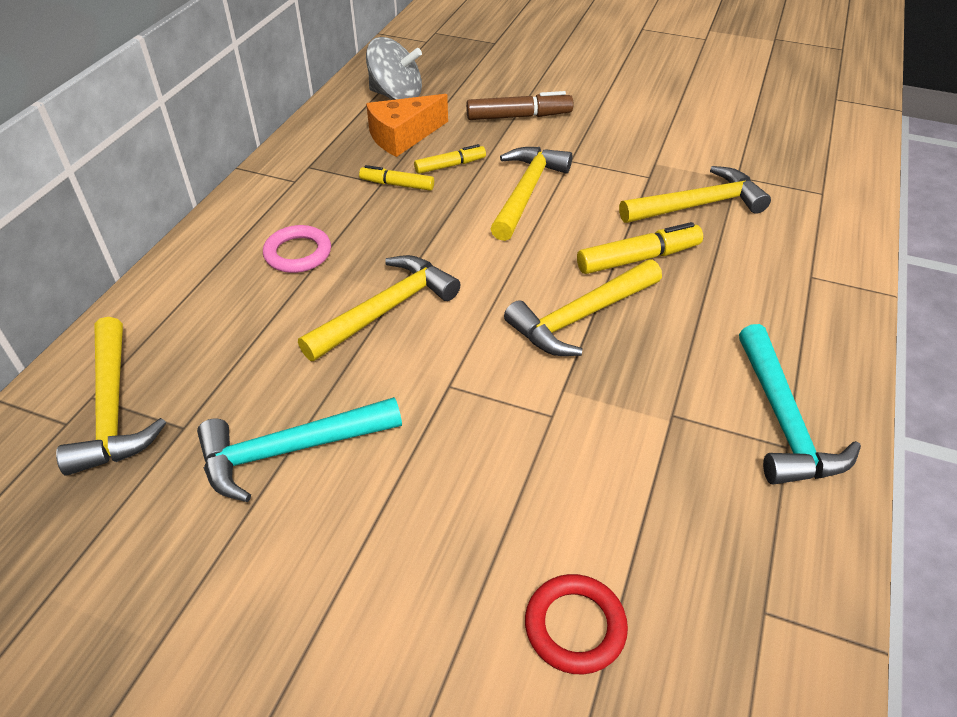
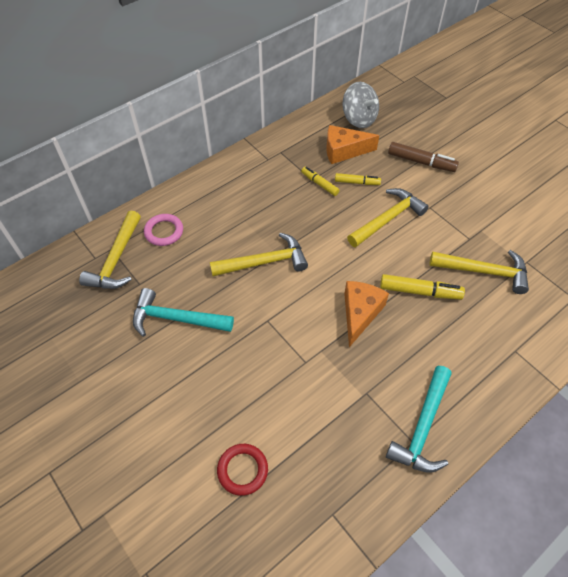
camera: 30 degrees right, 10 degrees up
(298, 253) = (243, 208): pink ring -> pink ring (164, 232)
(580, 317) = (360, 313): yellow hammer -> orange cheese

